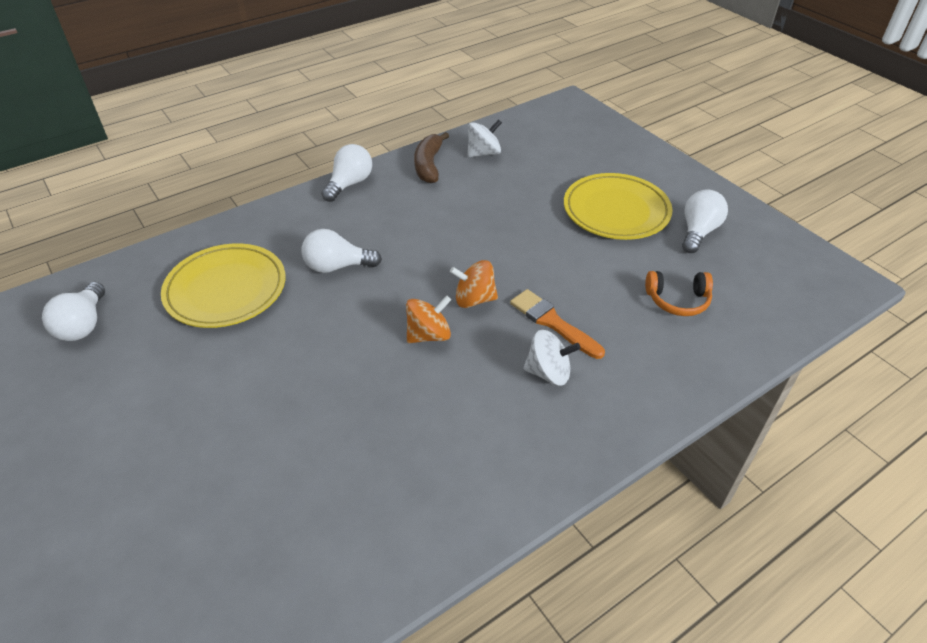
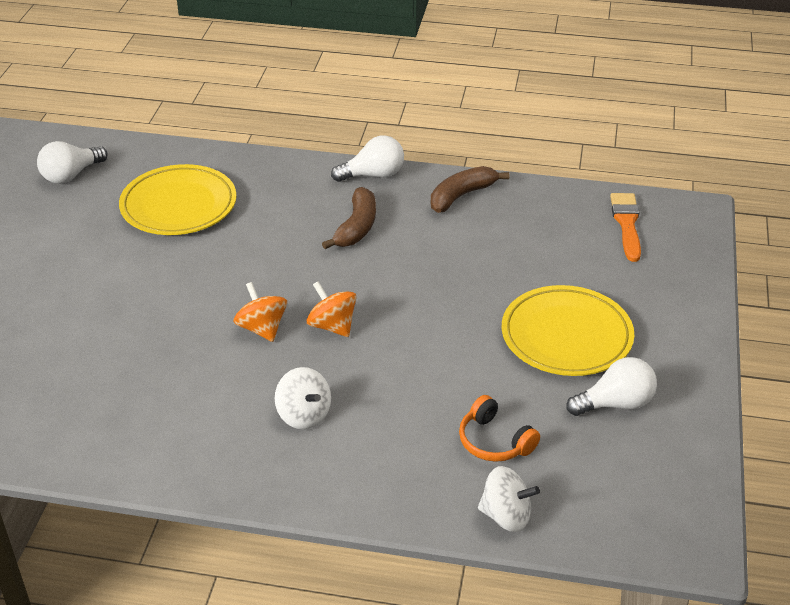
camera: 45 degrees right, 5 degrees down
(337, 266) = (272, 236): white light bulb -> none
(390, 224) = (356, 227): none -> brown banana
(429, 335) = (262, 328): orange spinning top -> orange spinning top turned 135 degrees counterclockwise
(483, 153) = (527, 212): white spinning top -> white spinning top (506, 516)
(552, 322) = (363, 384): orange brush -> orange brush (626, 224)

